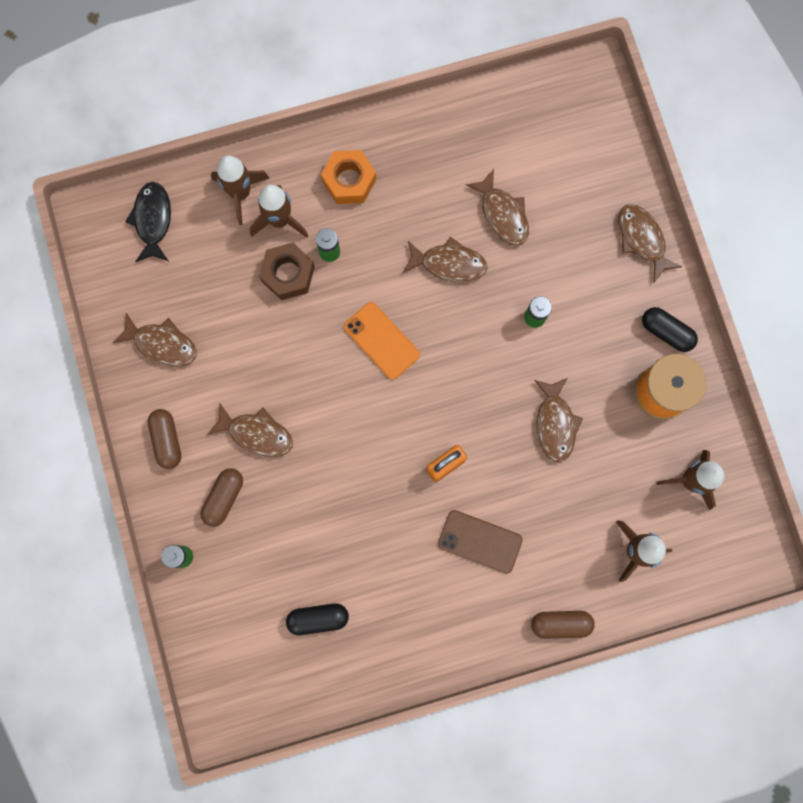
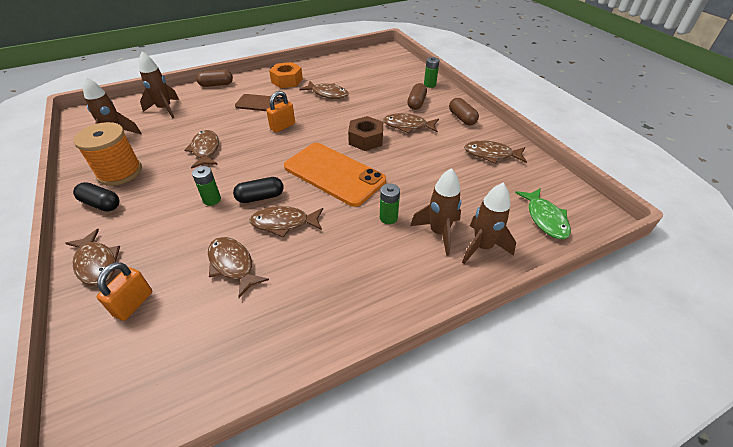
camera: 170 degrees right, 35 degrees down
(153, 220) = (545, 218): black fish -> green fish
(288, 274) = (417, 200): brown nut -> brown nut (366, 139)
(318, 618) = (349, 75): black capsule -> black capsule (260, 197)
(349, 181) = (385, 271): orange nut -> orange nut (287, 80)
(366, 555) = (327, 94): none -> brown fish
(381, 341) = (334, 173): orange phone -> orange phone, size x1.69
(592, 184) = (133, 304): none -> orange padlock

